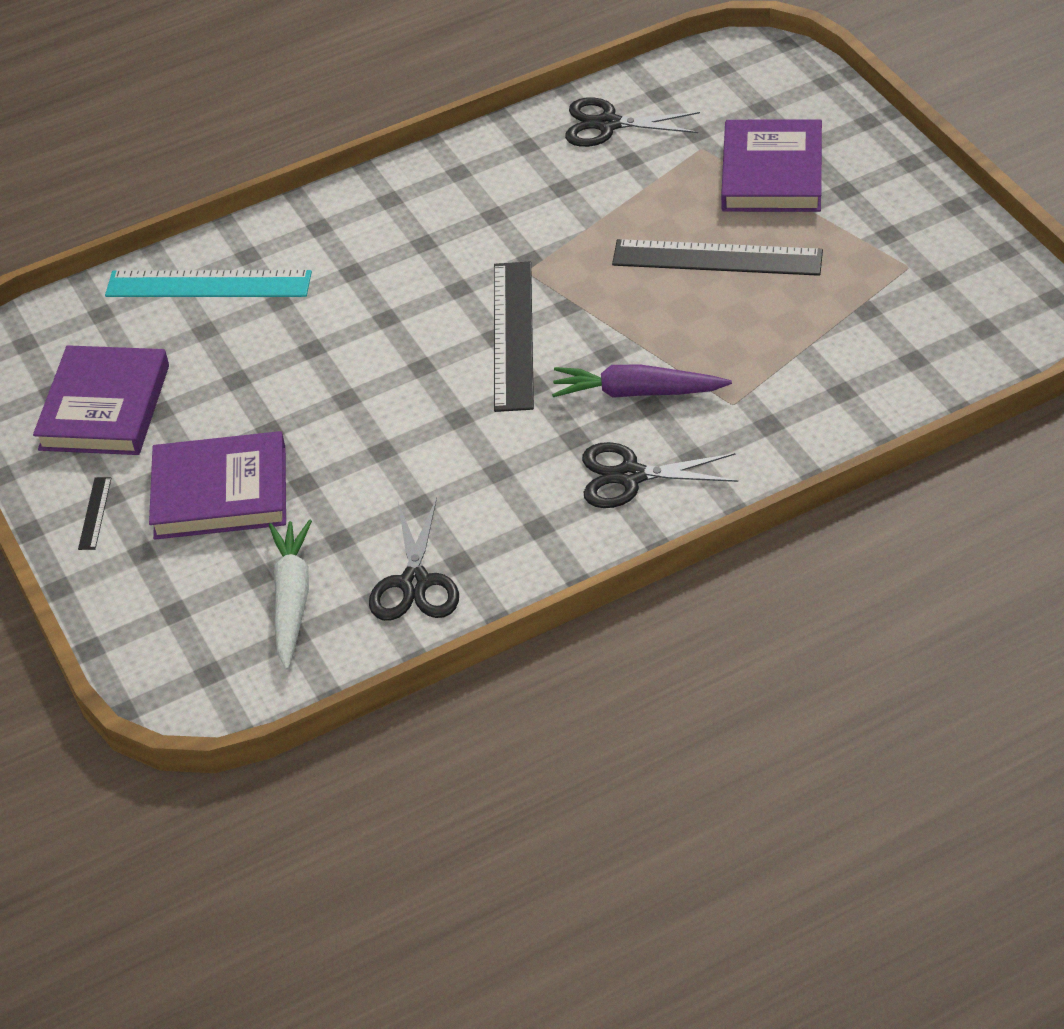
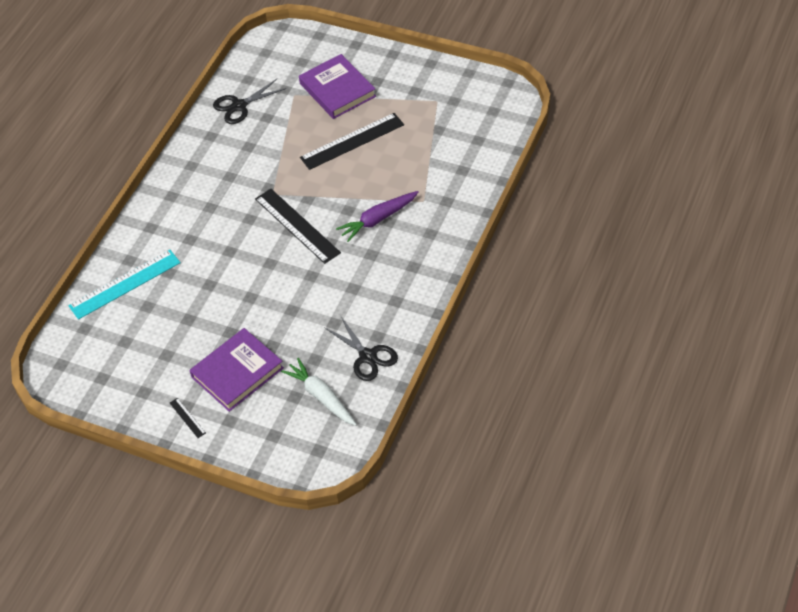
camera: 40 degrees left, 5 degrees up
(104, 407) = (137, 369): purple book -> none
(630, 476) = (412, 256): black scissors -> none

